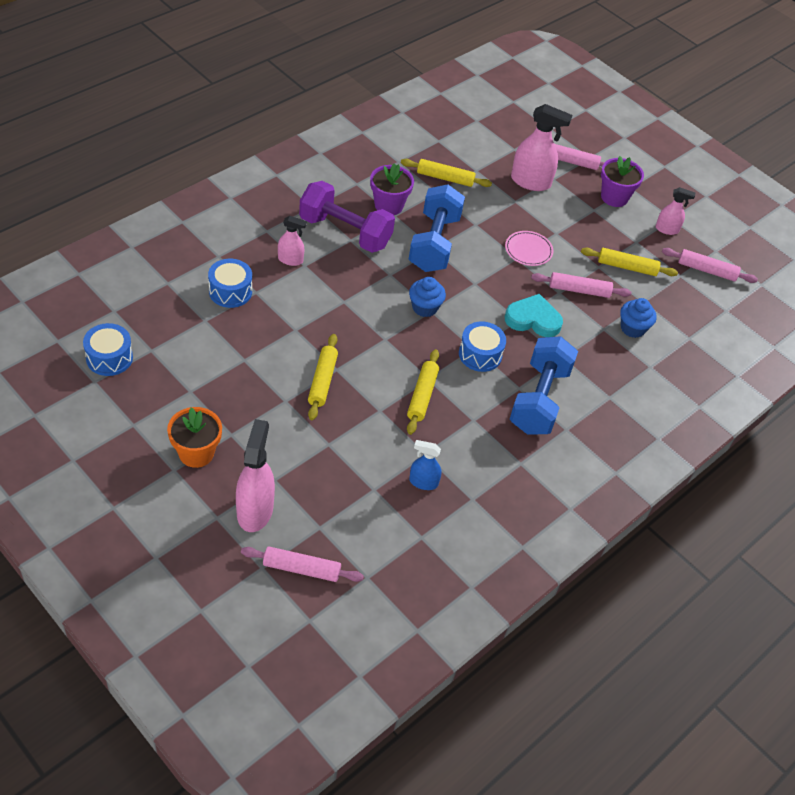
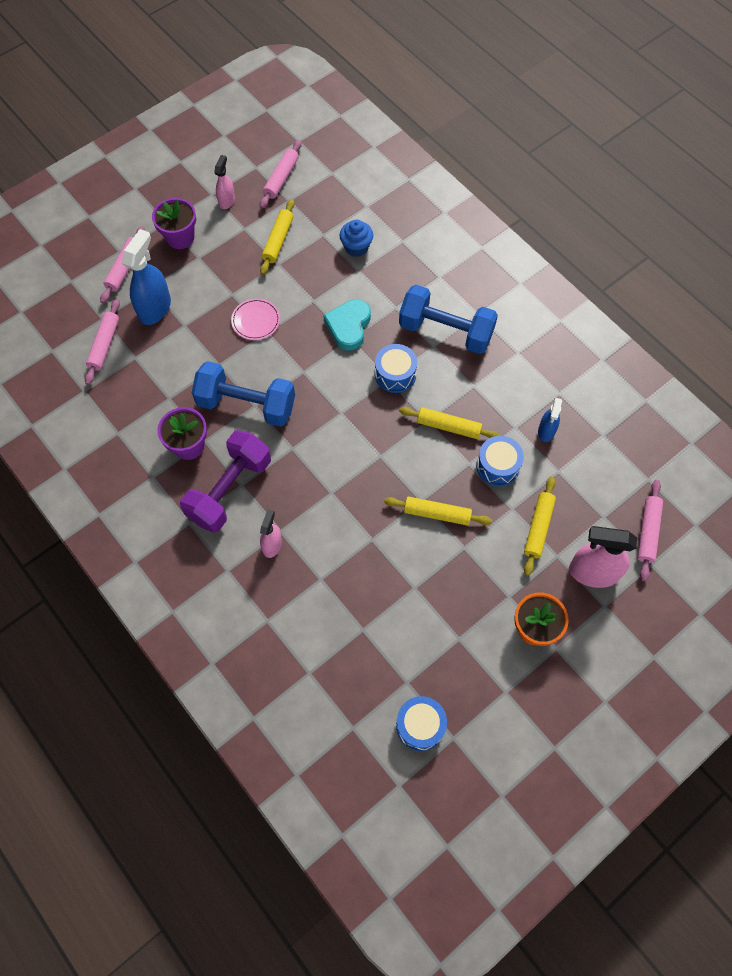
camera: 80 degrees left, 15 degrees up
(230, 291) = (320, 605): blue drum -> blue drum (497, 466)
(424, 307) = (337, 418): blue cupcake -> none
(445, 178) = (146, 388): yellow rolling pin -> yellow rolling pin (538, 528)
(530, 182) = (155, 308): pink spray bottle -> blue spray bottle
(579, 290) = (309, 283): pink rolling pin -> pink rolling pin (104, 345)

